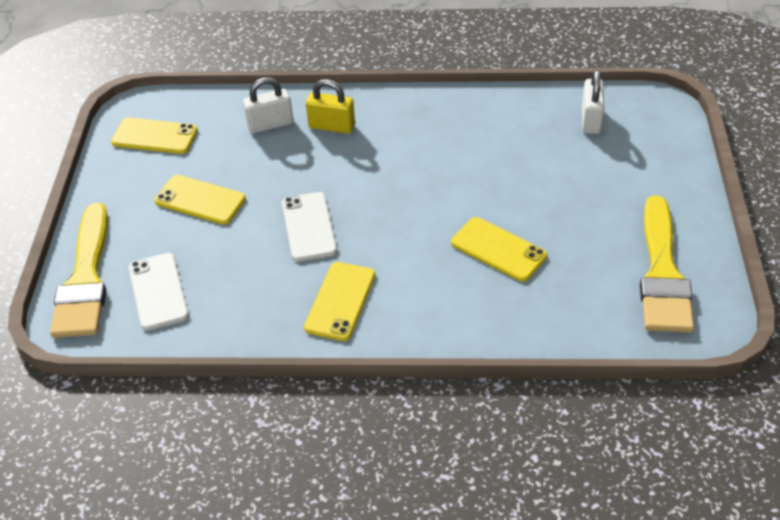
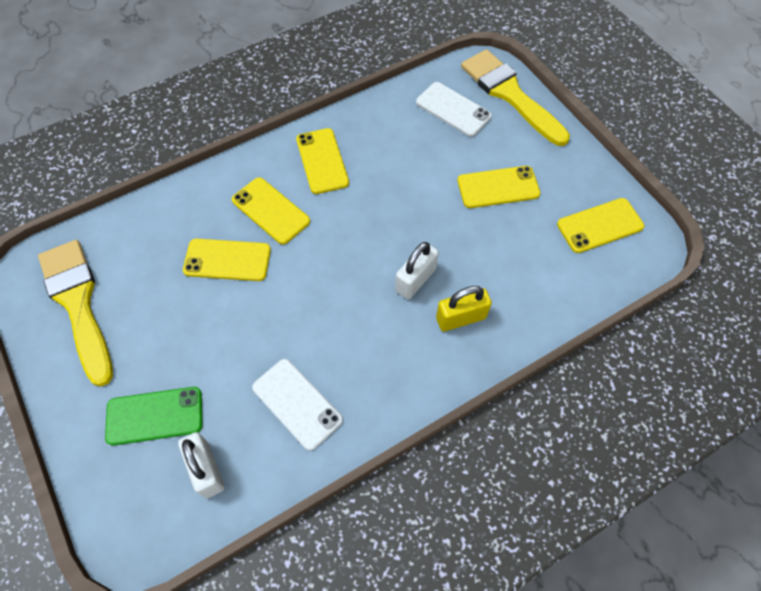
camera: 145 degrees right, 15 degrees up
(270, 124) = (517, 290): white padlock -> white padlock (415, 280)
(309, 227) = (393, 206): white phone -> white phone (297, 403)
(428, 275) = (270, 211): none -> yellow phone
(618, 164) = (155, 415): none -> green phone

